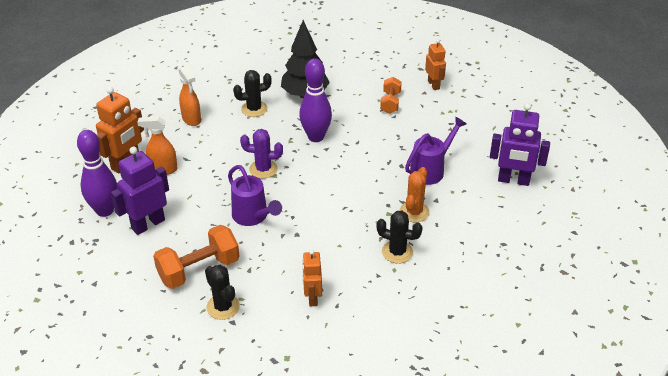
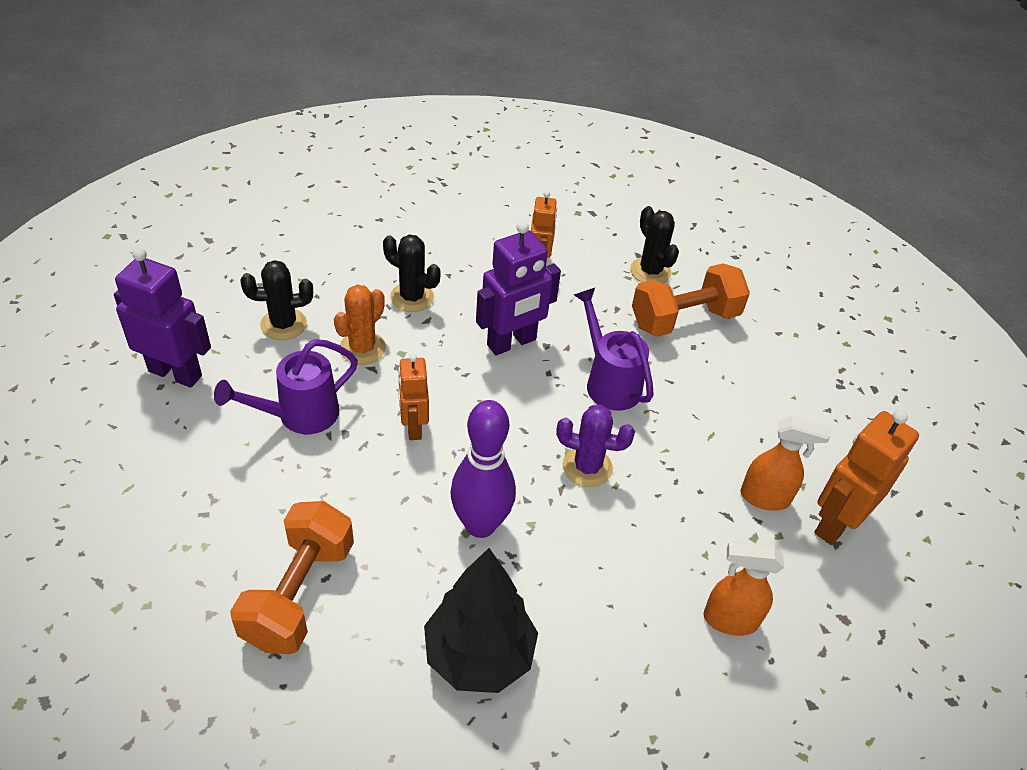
camera: 175 degrees left, 5 degrees up
(105, 210) = (842, 432): purple bowling pin -> none
(148, 224) = (768, 397): purple robot -> purple robot (512, 343)
(191, 119) = (729, 620): orange spray bottle -> orange spray bottle turned 60 degrees counterclockwise
(254, 109) = (597, 628): black cactus -> black cactus (283, 324)
(390, 103) = (299, 593): orange dumbbell -> orange dumbbell, size x1.66
(434, 85) = (174, 636): orange robot -> orange robot (413, 427)

